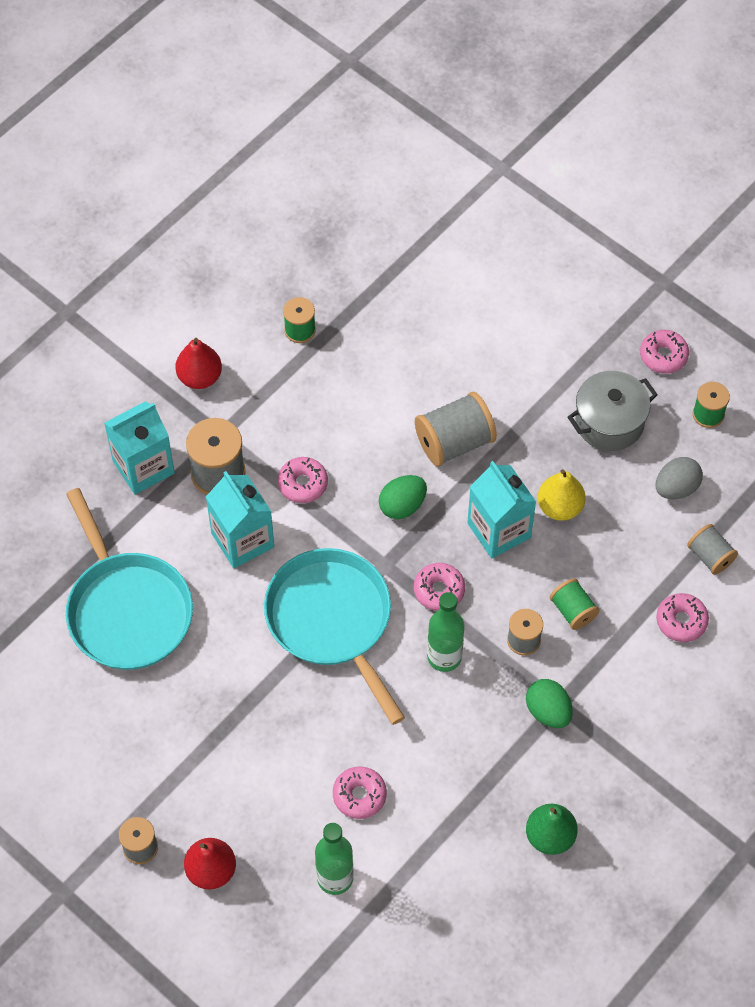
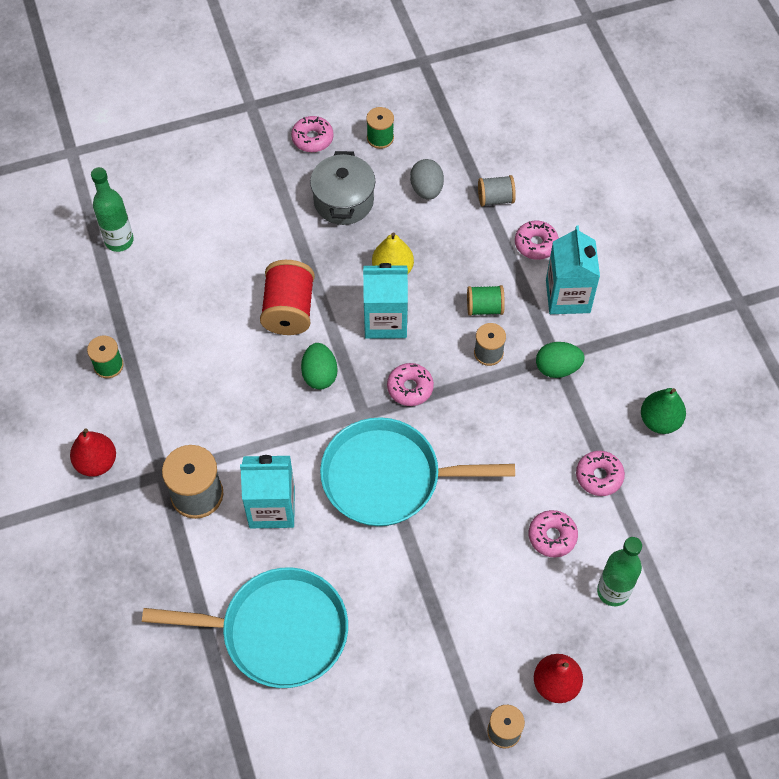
camera: 60 degrees left, 0 degrees up
(143, 467) = (150, 550): turquoise carton -> turquoise carton (568, 296)
(303, 484) = (251, 436): pink donut -> pink donut (599, 476)
(444, 657) = (469, 414): green bottle -> green bottle (119, 241)
(454, 442) = (289, 310): grey spool -> red spool

